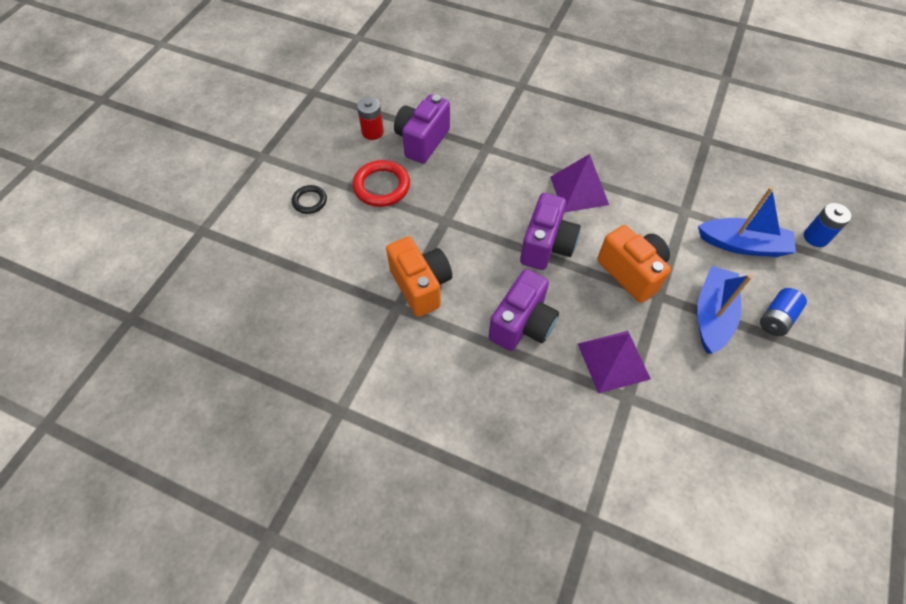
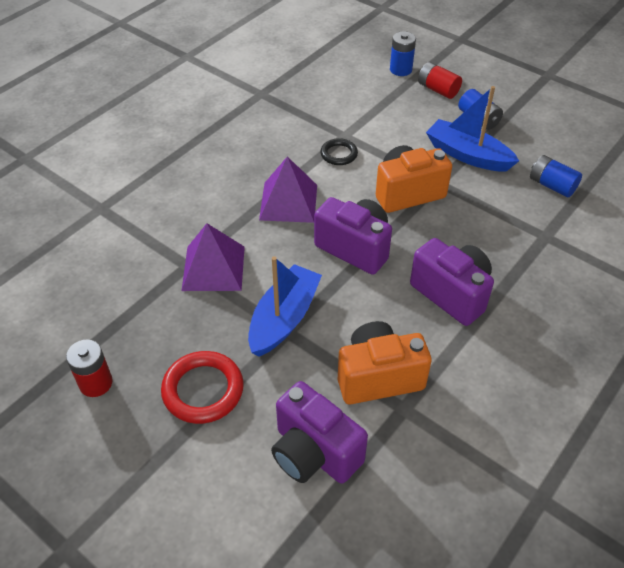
camera: 75 degrees left, 10 degrees down
(309, 201) = (193, 487): black ring -> black ring (339, 154)
(422, 141) = (143, 328): purple camera -> purple camera (314, 453)
(613, 361) = (506, 235): purple pyramid -> purple pyramid (213, 268)
(706, 398) = (552, 185): none -> blue battery
(742, 245) = (396, 112): blue boat -> blue boat (284, 319)
(803, 275) = (438, 89): none -> red battery

